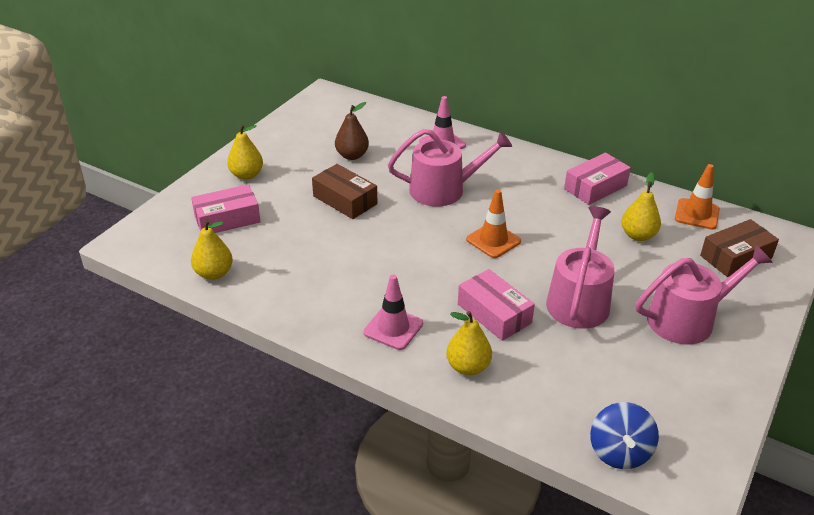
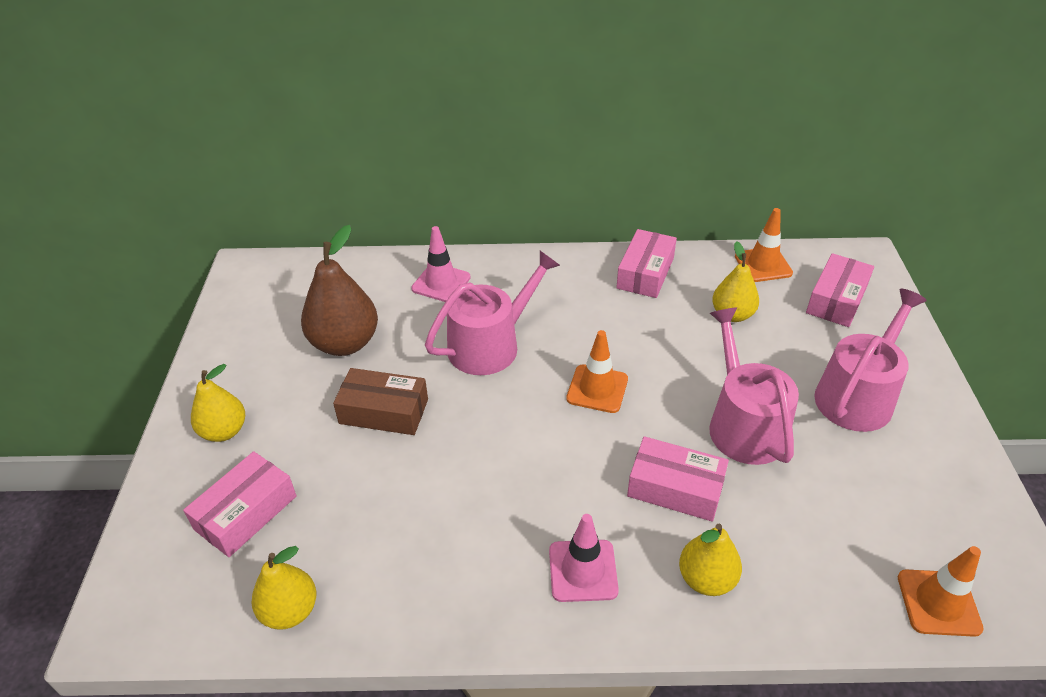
camera: 30 degrees left, 5 degrees up
(352, 155) = (345, 343): brown pear -> brown pear, size x1.59
(619, 452) = (938, 603): blue spinning top -> orange traffic cone
(736, 257) = (836, 300): brown box -> pink box

